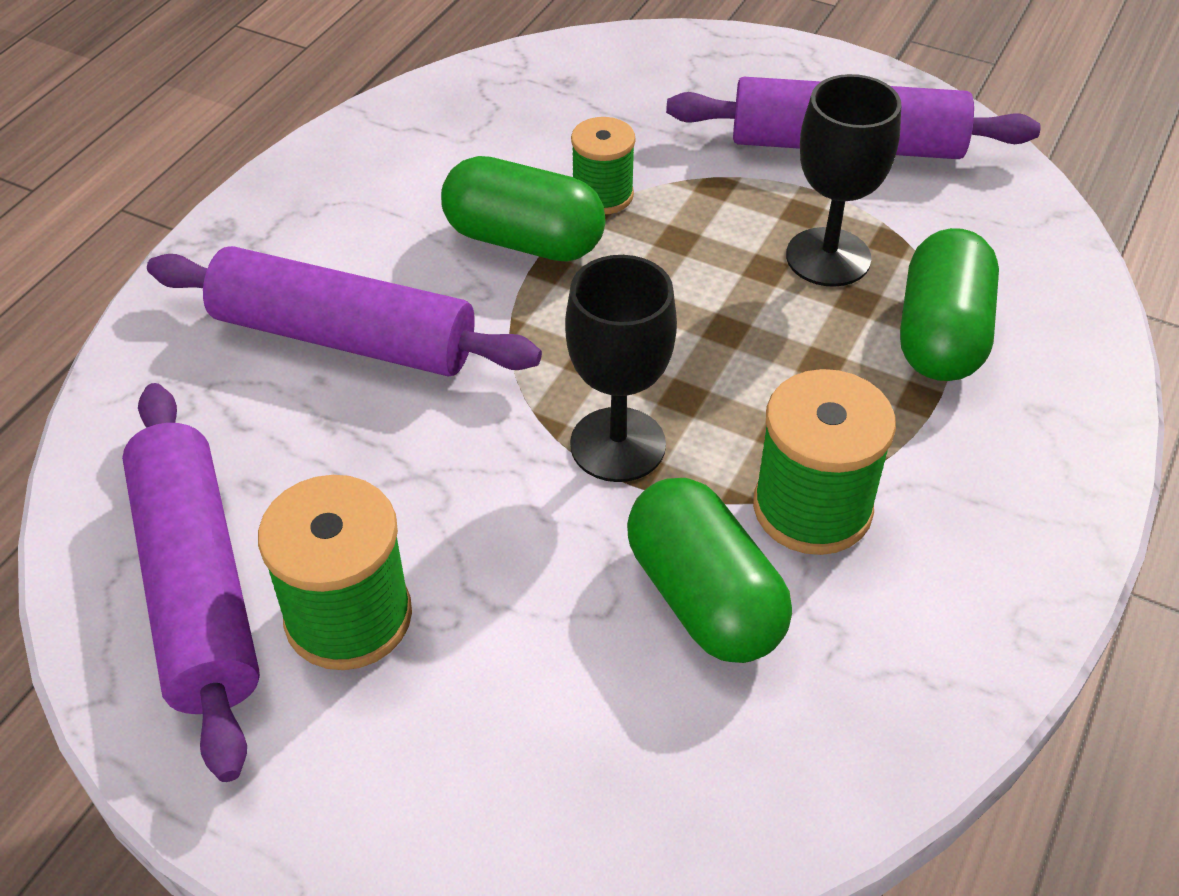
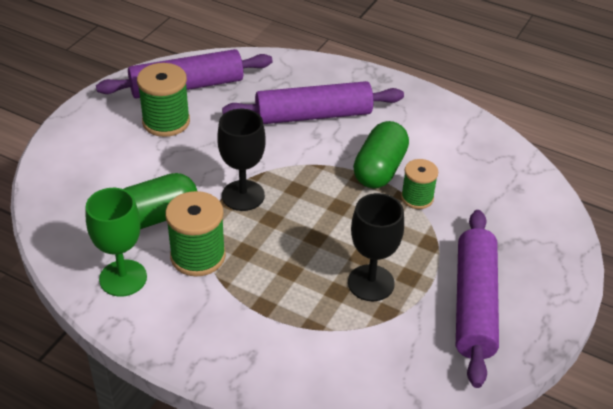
camera: 90 degrees right, 5 degrees down
(343, 337) = (313, 115): purple rolling pin -> purple rolling pin turned 60 degrees clockwise
(904, 636) = (123, 278): none -> green goblet
(941, 335) = (308, 322): green capsule -> none

